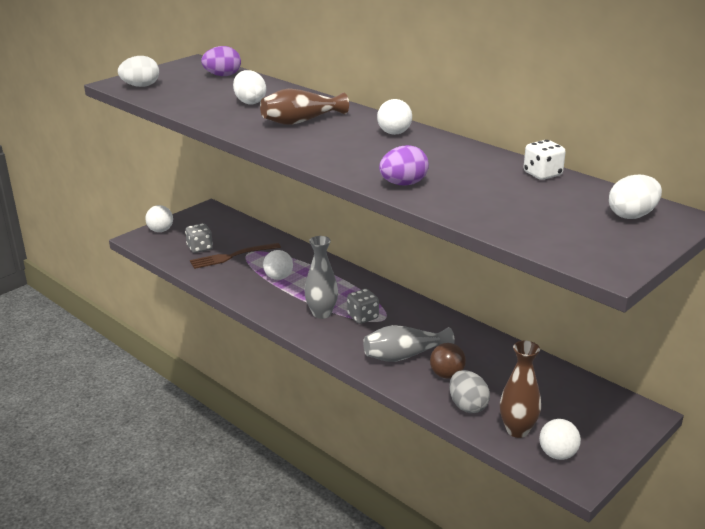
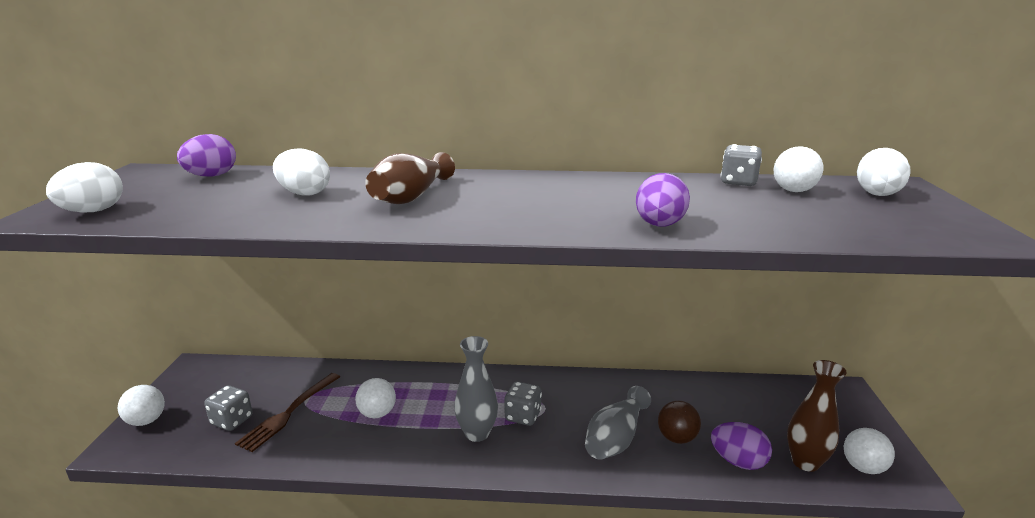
camera: 40 degrees left, 5 degrees down
(394, 133) = (535, 183): white ball -> white ball (793, 191)
(467, 406) = (738, 461): grey egg -> purple egg
(542, 174) = (738, 182): white dice -> grey dice

